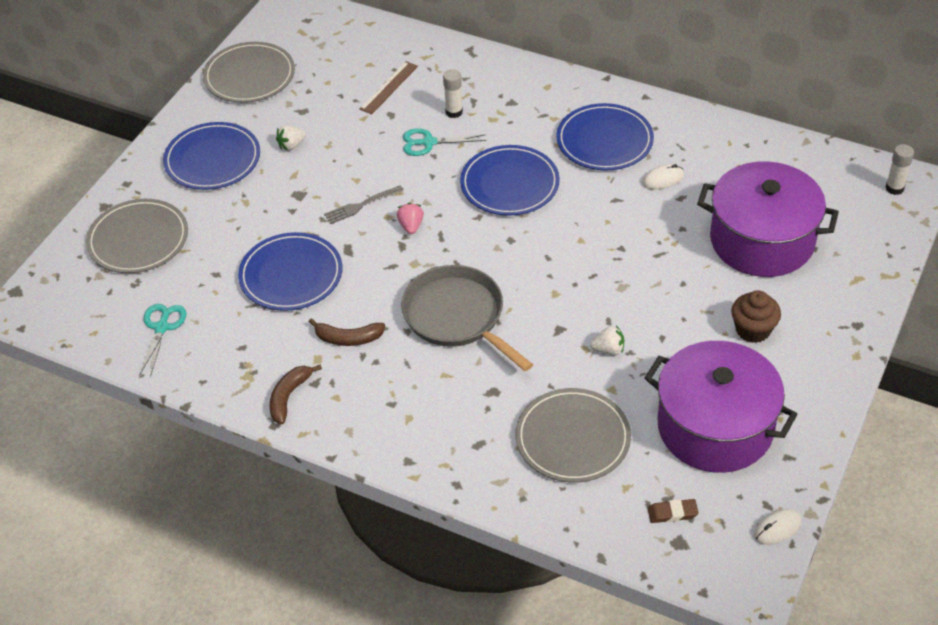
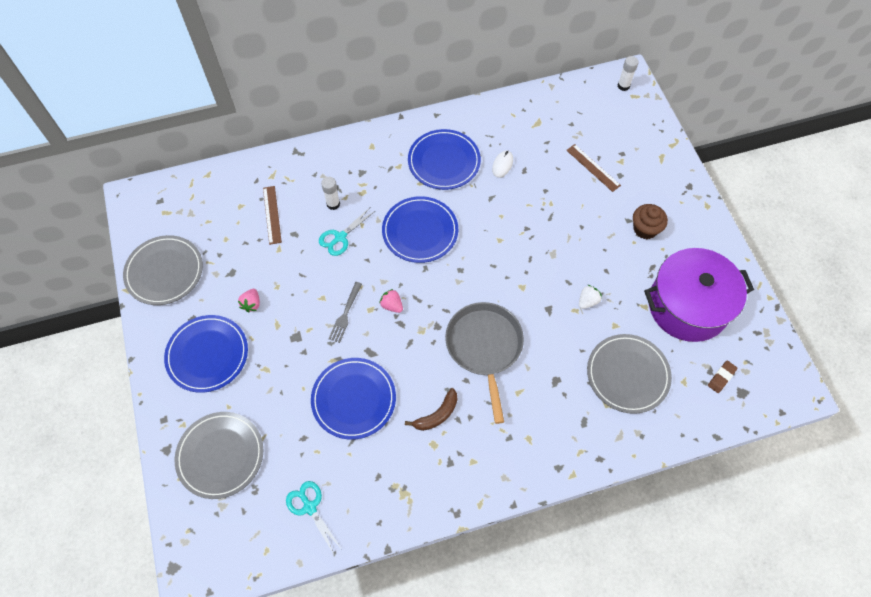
camera: 45 degrees left, 15 degrees up
(289, 396) = (444, 486): brown banana -> none
(291, 145) = (252, 304): white strawberry -> pink strawberry
(457, 316) = (484, 347): grey pan -> grey pan turned 75 degrees clockwise
(762, 240) = (593, 167): purple pot -> brown ruler
(777, 528) = (775, 342): white mouse -> none

